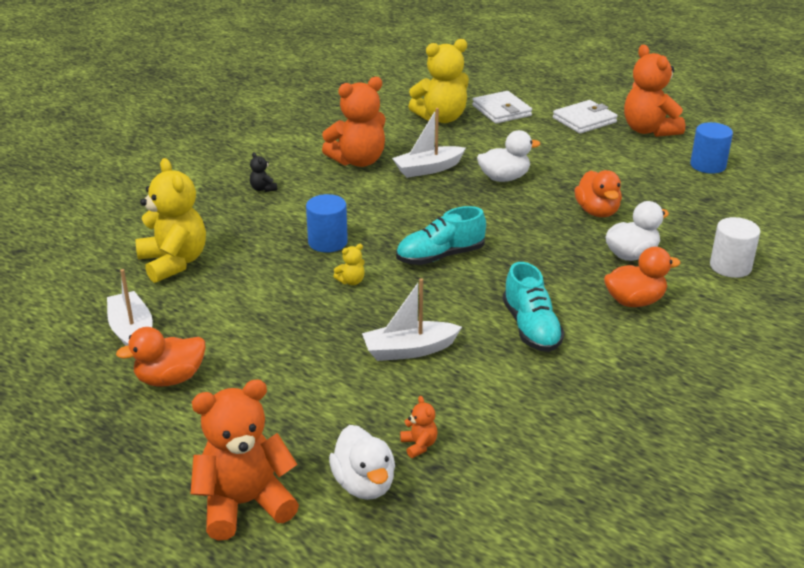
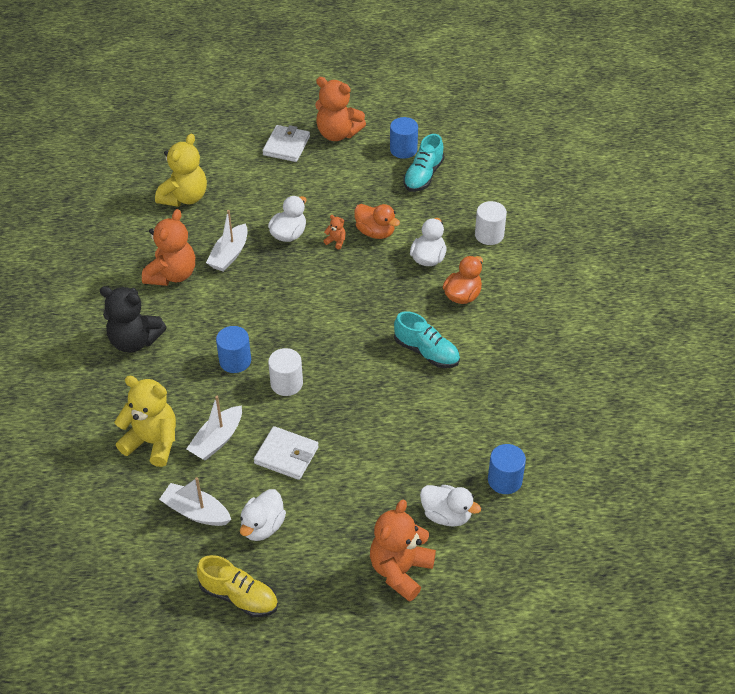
camera: 40 degrees left, 15 degrees up
(67, 422) = (239, 596): none -> yellow shoe
(170, 379) = (263, 526): orange duck -> white duck
(263, 189) = (134, 341): black teddy bear -> black teddy bear, size x2.43
(351, 281) = (286, 383): yellow teddy bear -> white cylinder
(409, 350) = (376, 413): white boat -> white boat (217, 440)
(419, 445) = (448, 472): orange teddy bear -> orange teddy bear (336, 241)
(440, 256) = (319, 329): turquoise shoe -> turquoise shoe (423, 176)
(476, 492) = (505, 480): none -> blue cylinder
(501, 110) = (220, 166): white wallet -> white wallet (286, 455)

